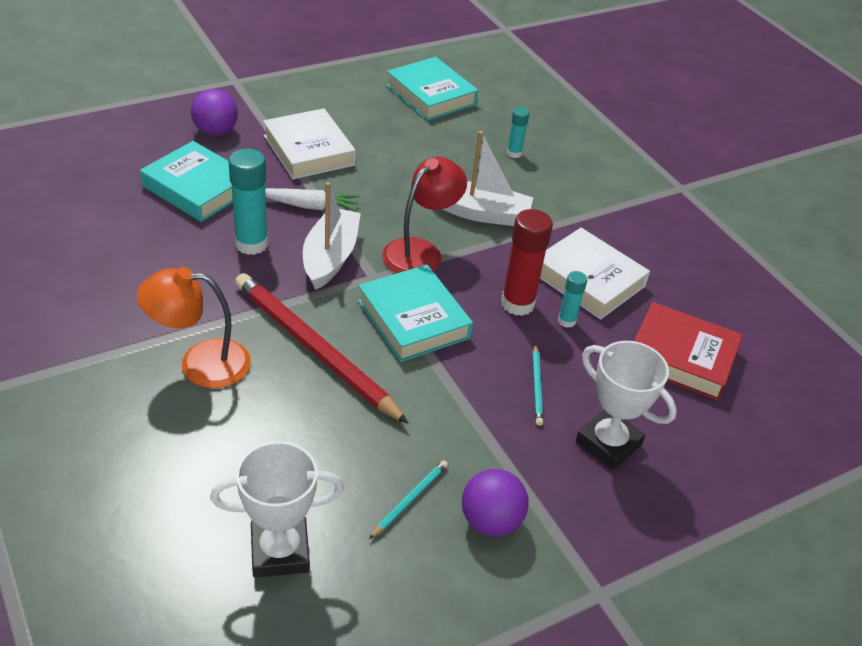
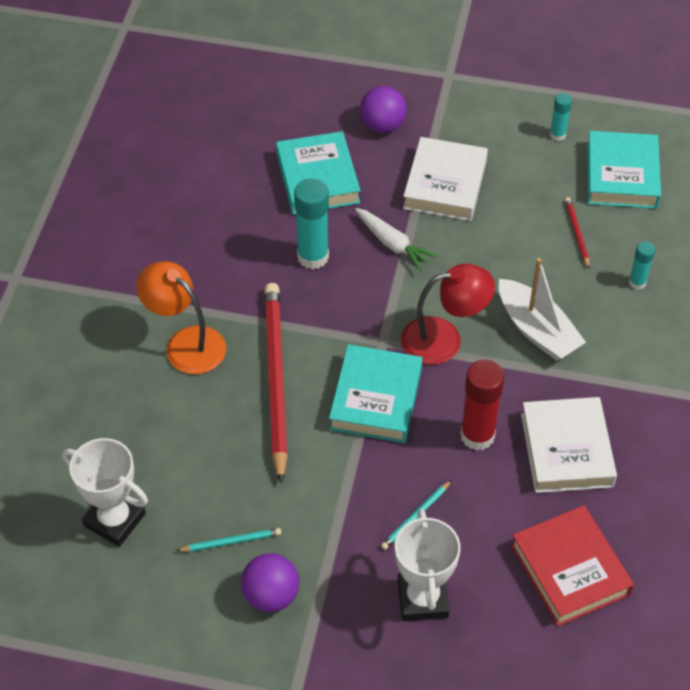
camera: 45 degrees right, 10 degrees up
(330, 257) = (363, 304): white boat -> none
(439, 141) = (576, 233): none -> red pencil
(566, 321) = (503, 476): turquoise glue stick -> turquoise glue stick (557, 135)

